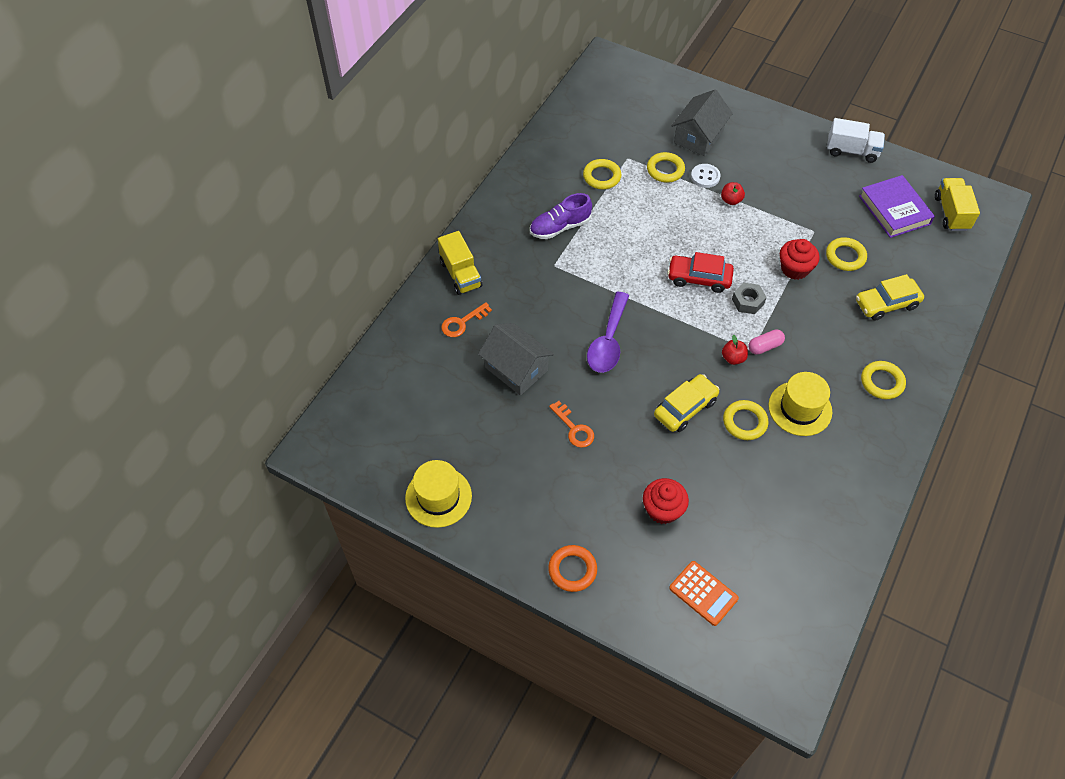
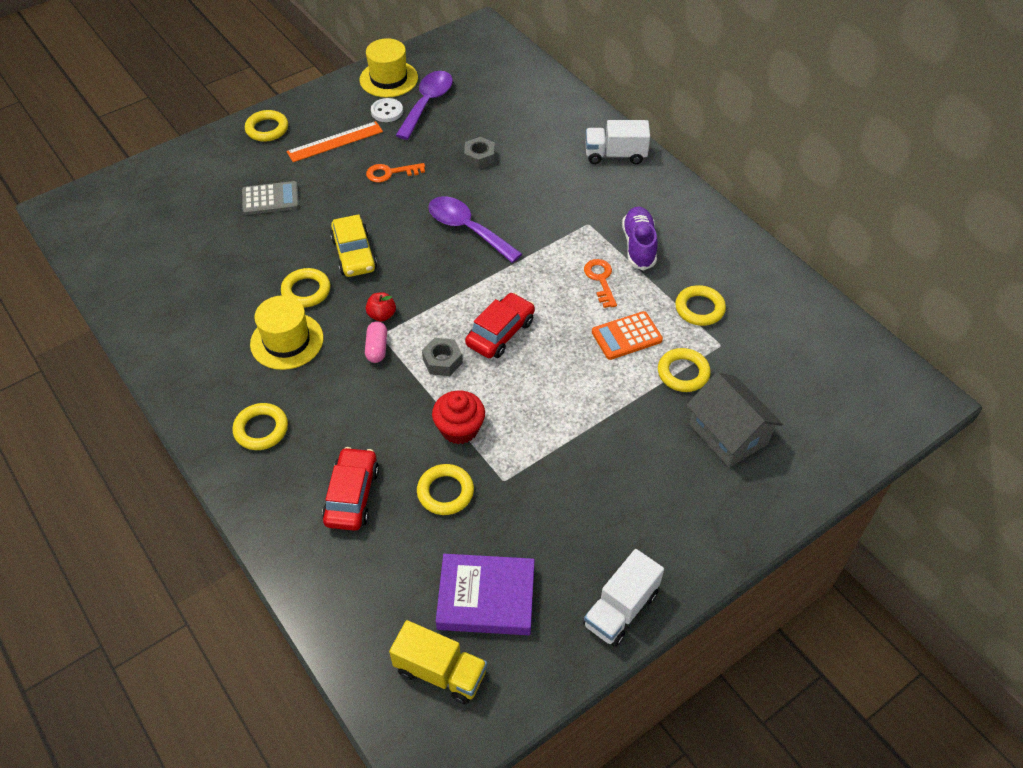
camera: 115 degrees right, 5 degrees down
(460, 274) = (615, 155): yellow truck -> white truck
(461, 444) = (427, 103): none -> purple spoon
(462, 323) = (555, 139): orange key -> orange key (600, 280)
(516, 369) = (479, 158): grey house -> grey nut
(557, 497) = (335, 141): none -> orange ruler
(572, 570) = (267, 129): orange ring -> yellow ring
(663, 509) = (270, 199): red cupcake -> grey calculator
(703, 593) = (181, 194): orange calculator -> orange calculator (626, 336)
(705, 177) = (652, 408): white button -> white button (387, 111)
(731, 200) = (599, 417): red apple -> none
(886, 304) = (352, 495): yellow car -> red car

